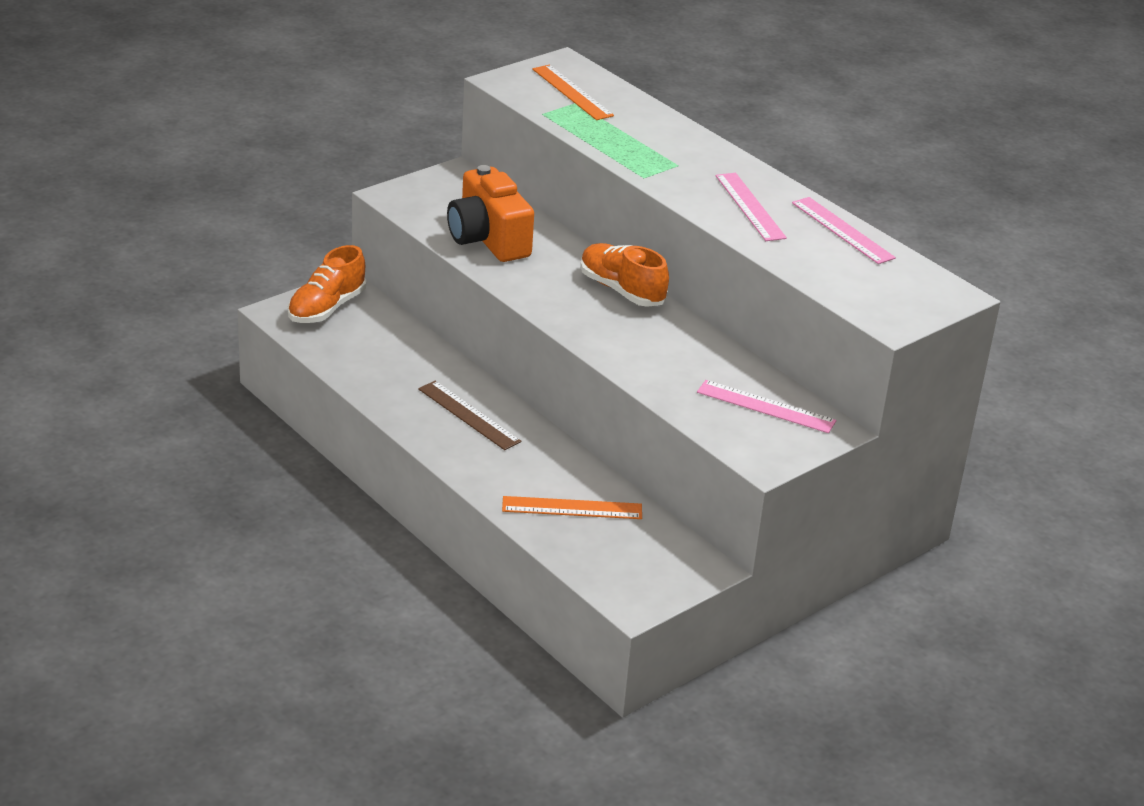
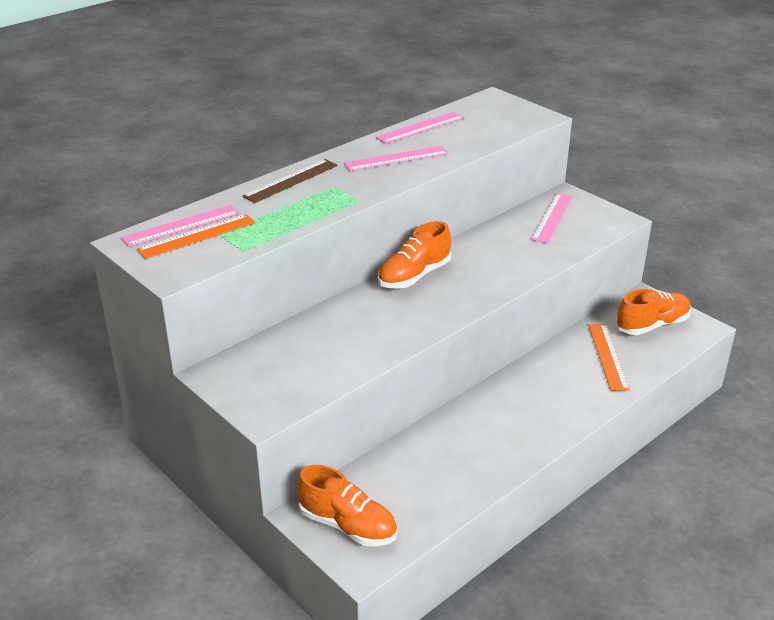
camera: 90 degrees left, 0 degrees up
(468, 415) = (505, 415): brown ruler -> brown ruler (291, 181)
(488, 239) = (344, 347): orange camera -> none
(593, 85) = (181, 225): none -> pink ruler
(639, 560) = (652, 325): none -> orange shoe

